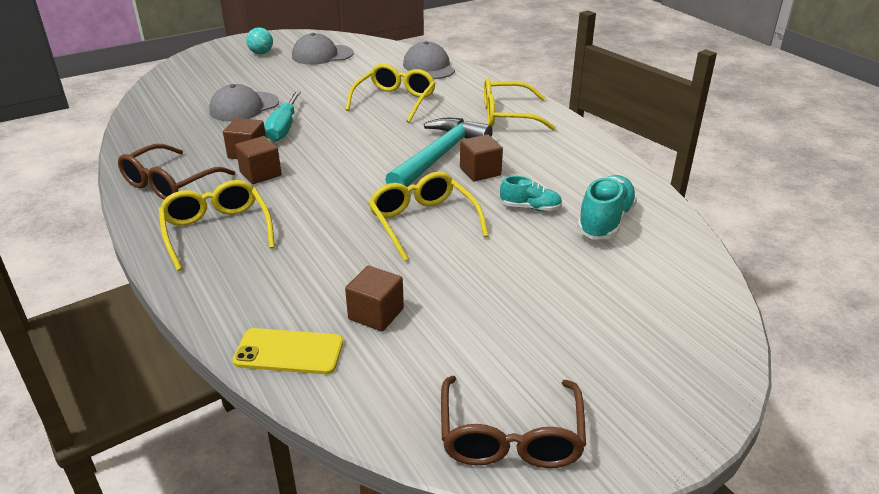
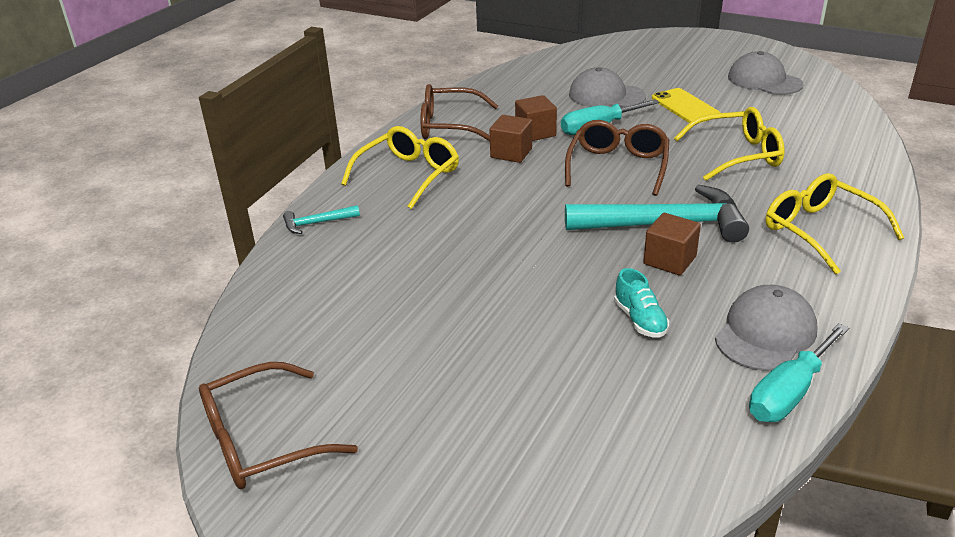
camera: 60 degrees right, 0 degrees up
(220, 307) = (316, 223): none -> turquoise hammer
(261, 53) = (714, 56): turquoise ball -> none
(289, 352) = (288, 278): yellow phone -> yellow phone (685, 107)
(346, 142) = (618, 166): none -> brown glasses
(376, 314) = (369, 298): brown cube -> none
(422, 222) = (533, 264): yellow glasses -> none
(429, 67) = (846, 141): grey cap -> grey cap (765, 333)
(605, 221) = (677, 385): turquoise shoe -> none
(641, 190) = (789, 393): none -> turquoise screwdriver

